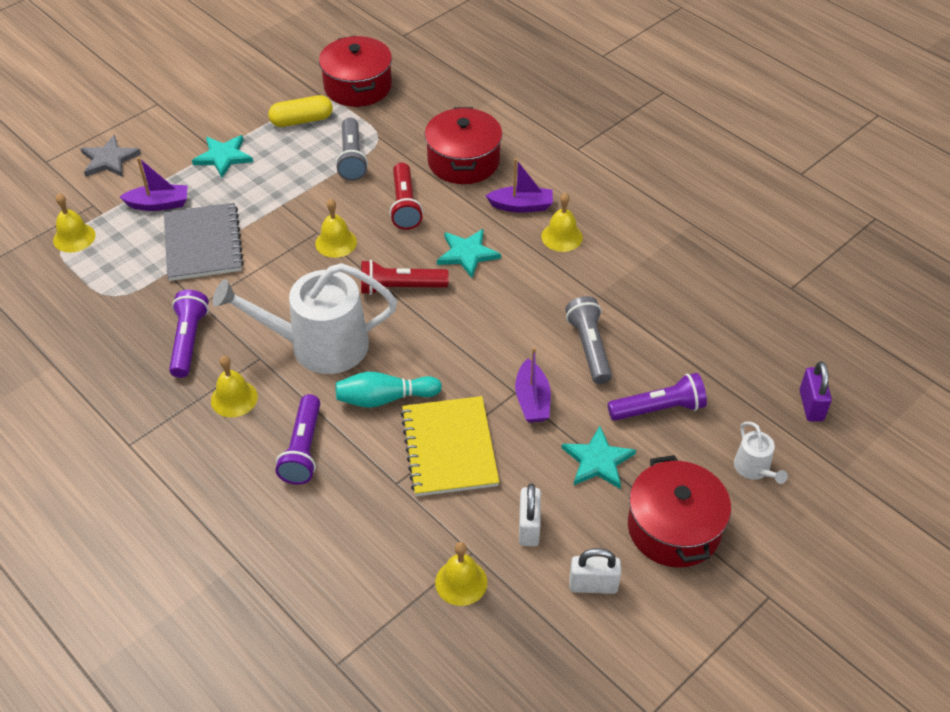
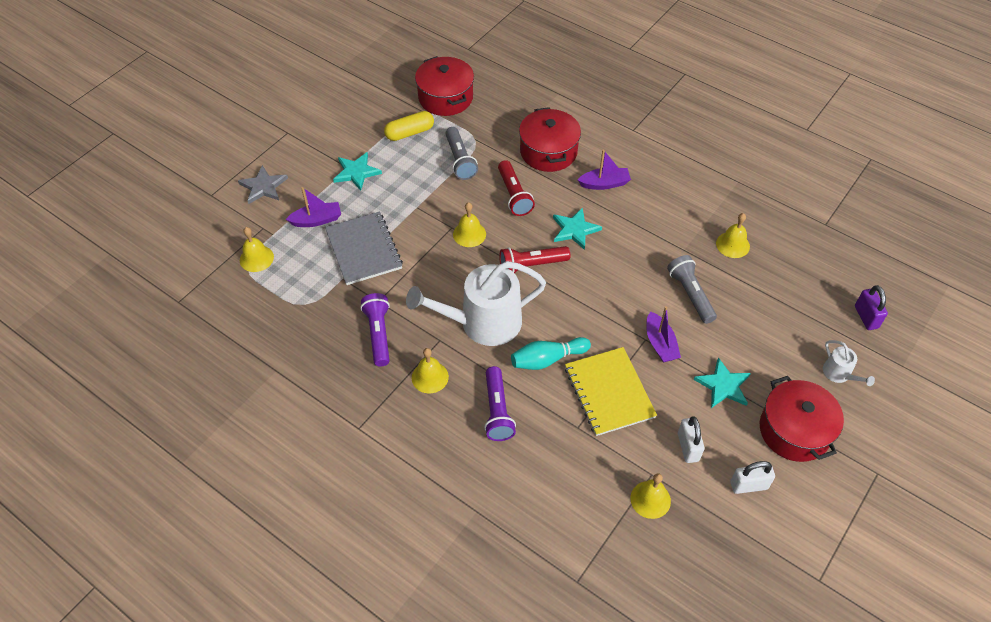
camera: 10 degrees left, 5 degrees up
(562, 237) = (643, 205): yellow bell -> yellow bell (732, 244)
(658, 409) = (756, 337): purple flashlight -> none

